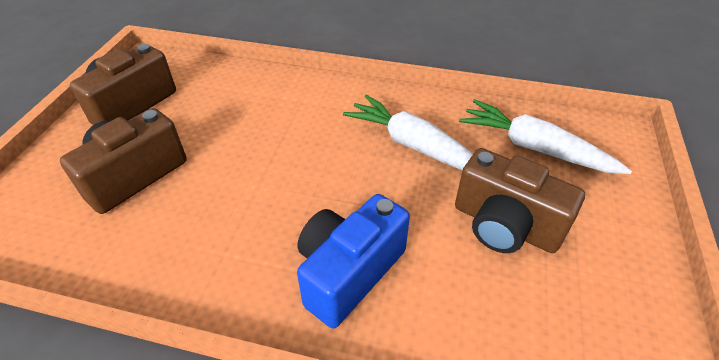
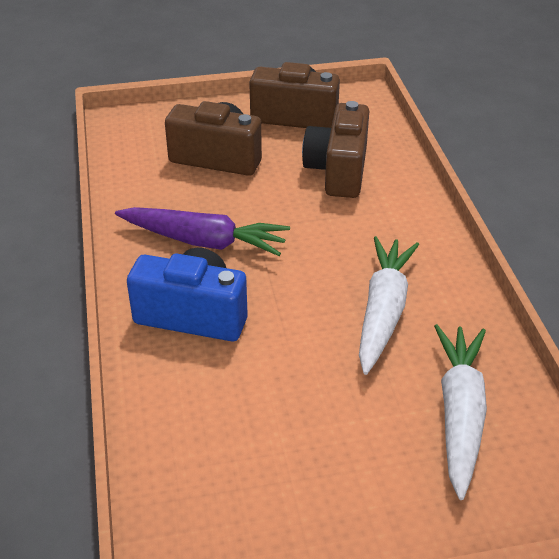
camera: 65 degrees right, 5 degrees down
(249, 228) = (204, 241): none -> purple carrot
(505, 225) = (314, 409): brown camera -> brown camera (338, 171)

